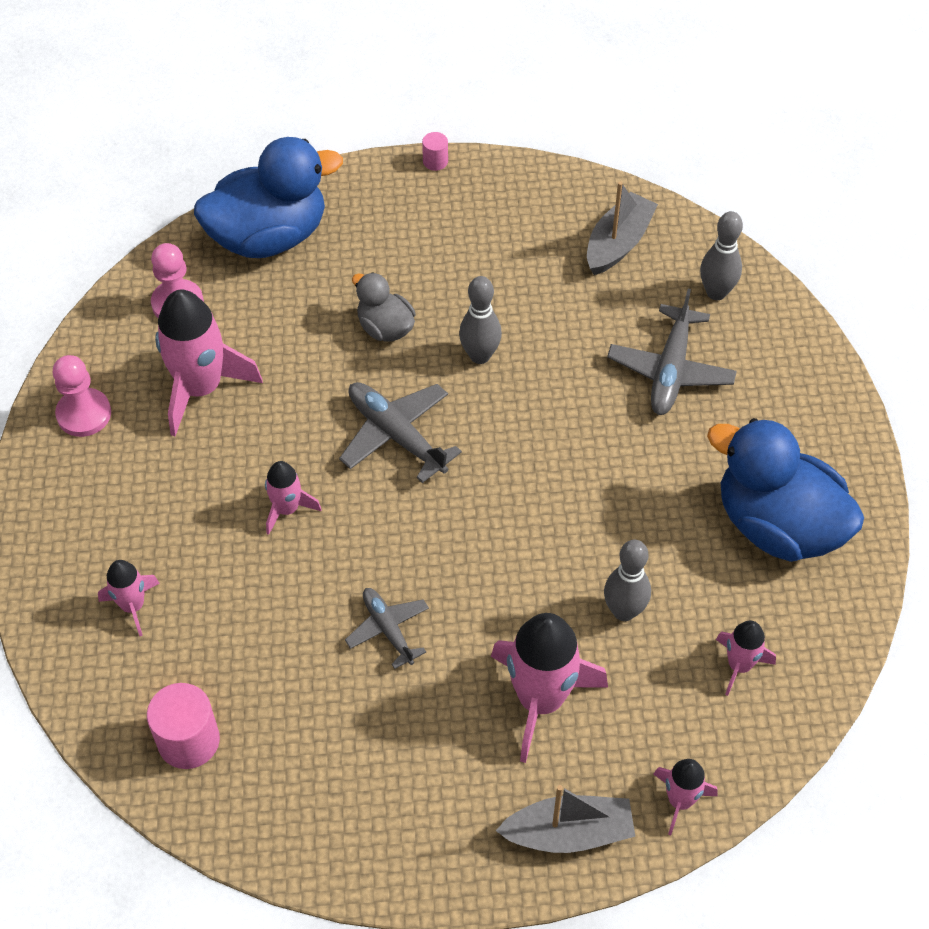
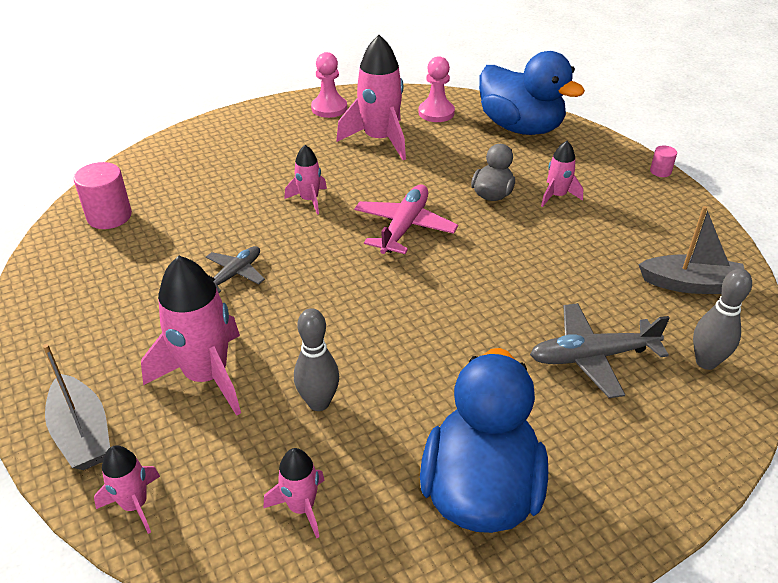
camera: 65 degrees right, 15 degrees down
(133, 606) = (201, 166): pink rocket -> pink rocket (557, 196)
(396, 435) = (404, 227): grey plane -> pink plane
(480, 355) = (508, 244): grey bowling pin -> none

